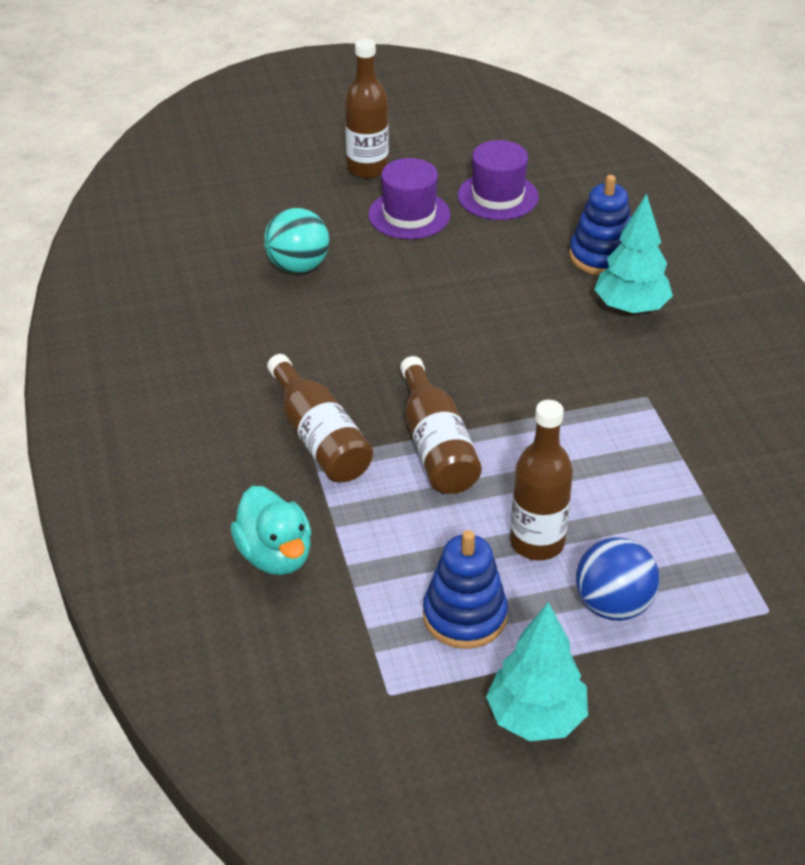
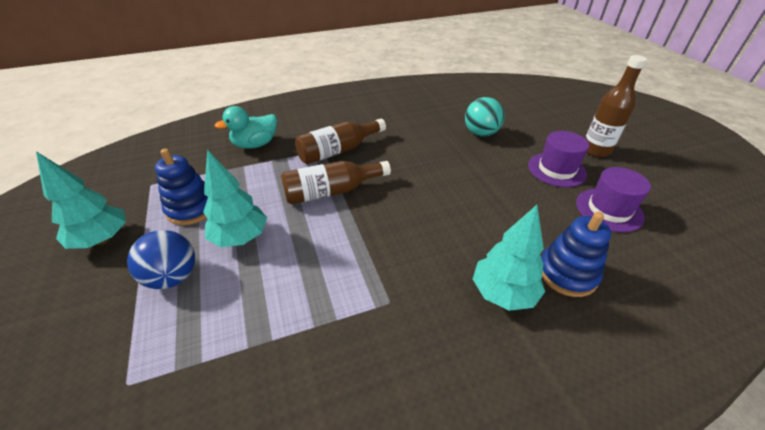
camera: 85 degrees right, 0 degrees up
(537, 543) = (240, 238): brown bottle -> turquoise tree

